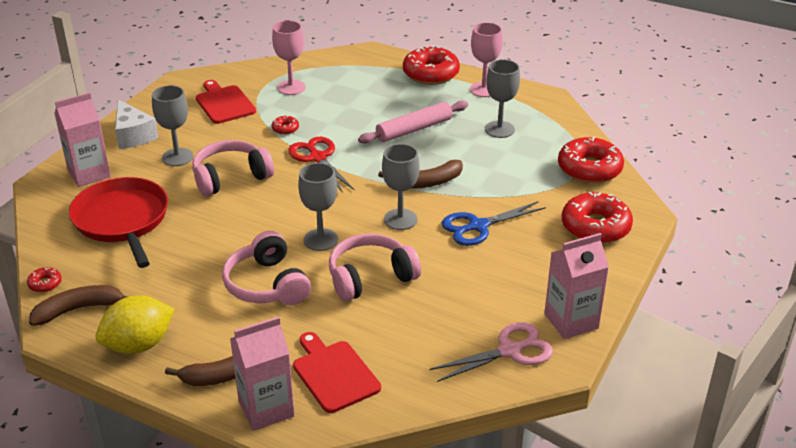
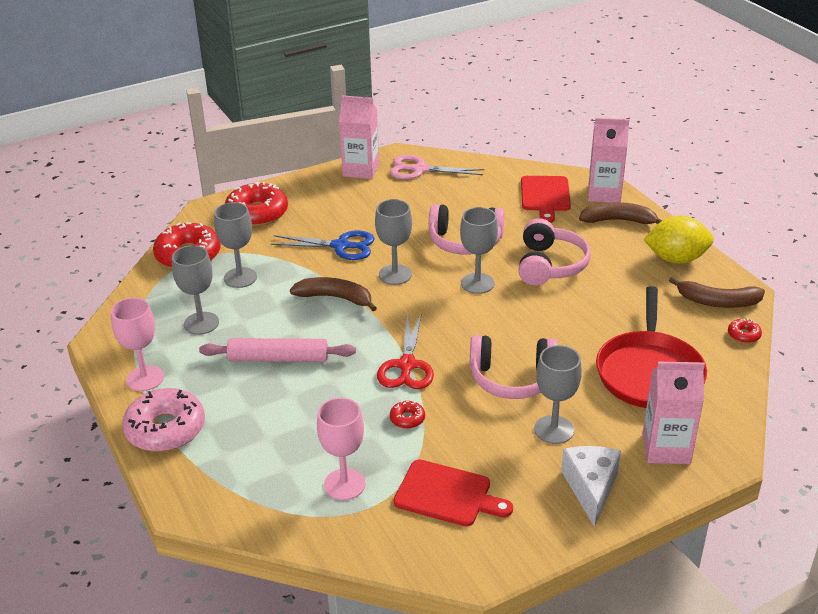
camera: 145 degrees left, 0 degrees up
(224, 103) = (447, 494): red cutting board -> red cutting board turned 75 degrees counterclockwise
(431, 74) = (165, 429): red donut -> pink donut
(521, 168) = (240, 278): none -> grey goblet

